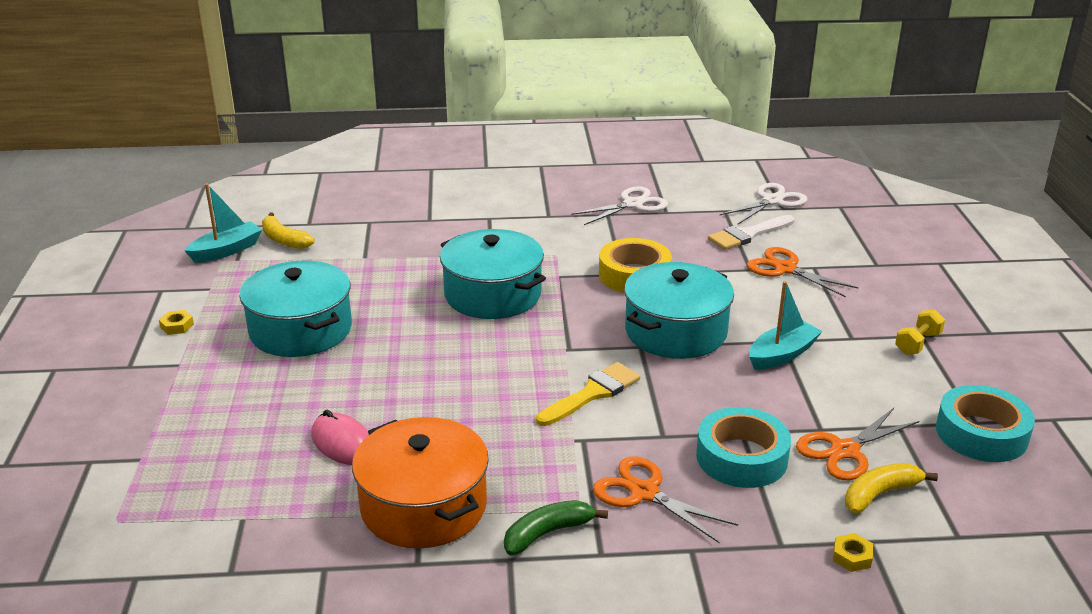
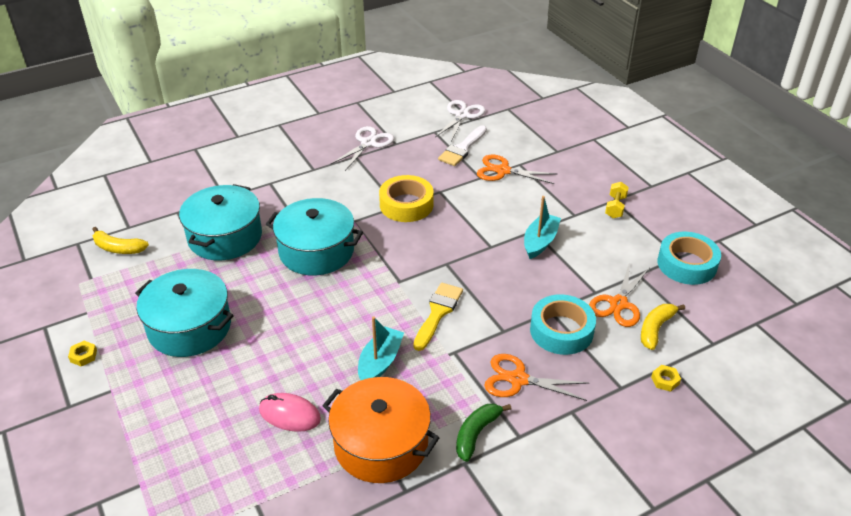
camera: 25 degrees left, 10 degrees up
(227, 250) = (76, 272): turquoise boat -> turquoise boat (380, 362)
(676, 331) = (462, 244): turquoise pot -> turquoise pot (225, 237)

